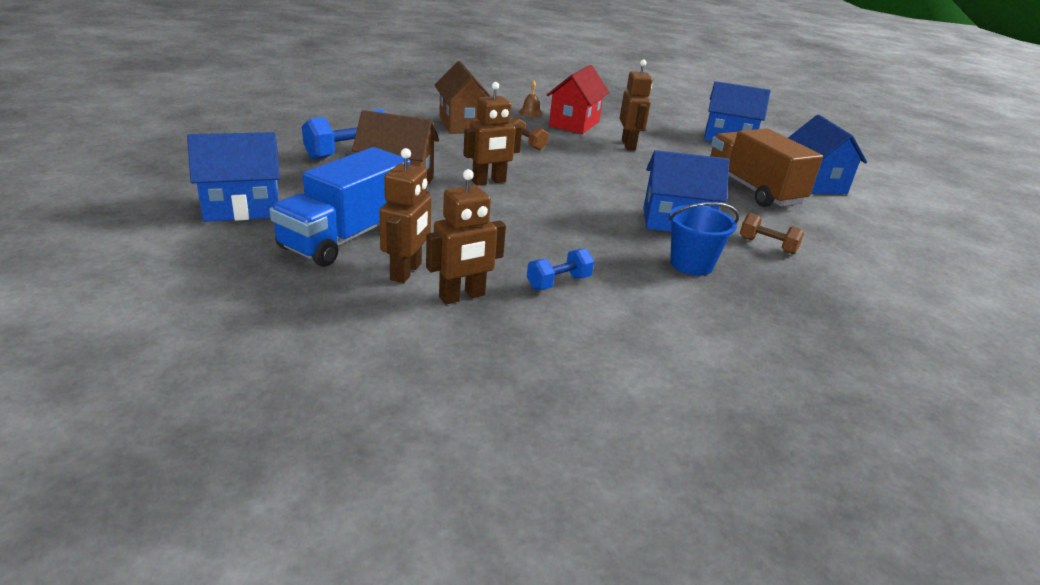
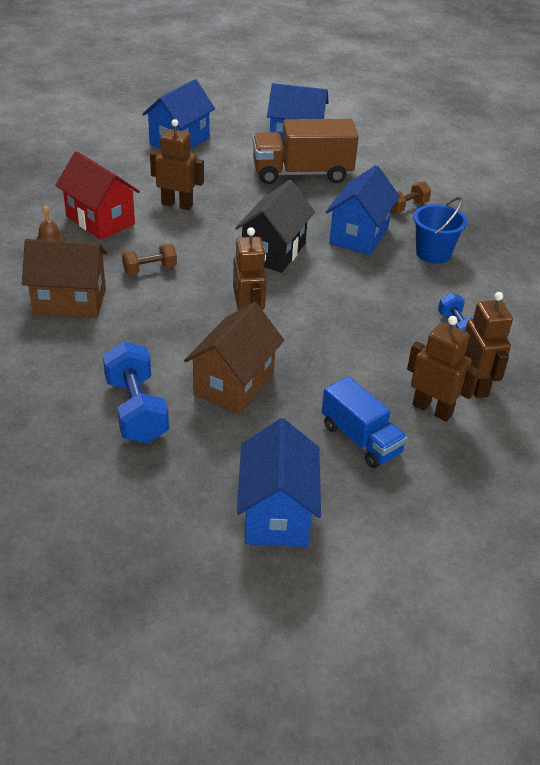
camera: 70 degrees left, 10 degrees up
(346, 237) = (360, 439): blue truck -> blue truck, size x0.63
(601, 185) = (273, 252): none -> black house

